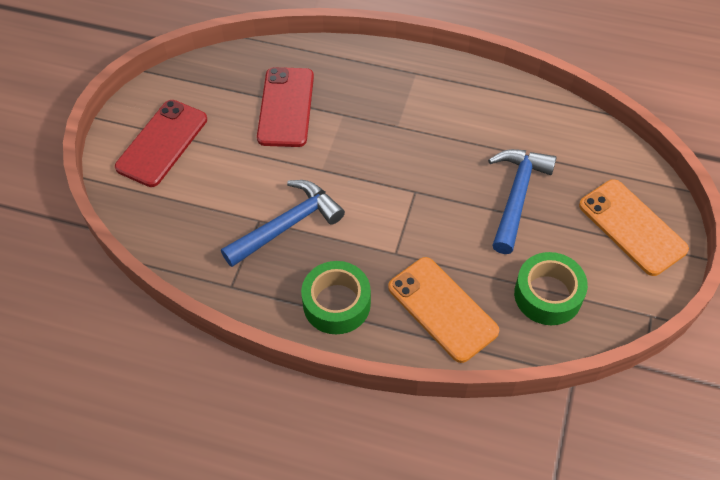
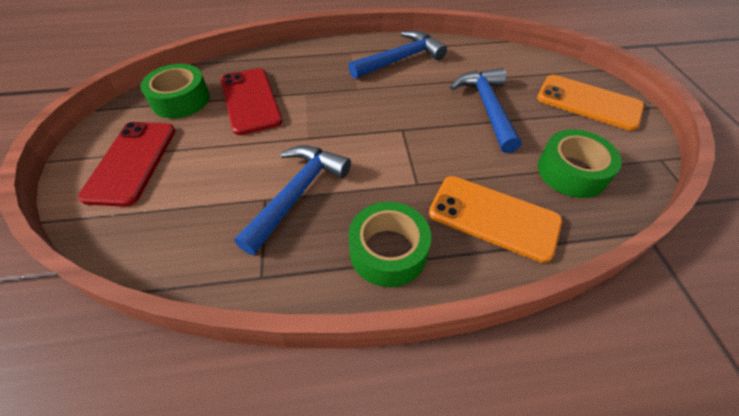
camera: 25 degrees left, 5 degrees down
(222, 84) = (181, 100): none -> green tape
(465, 101) = (401, 59): none -> blue hammer

